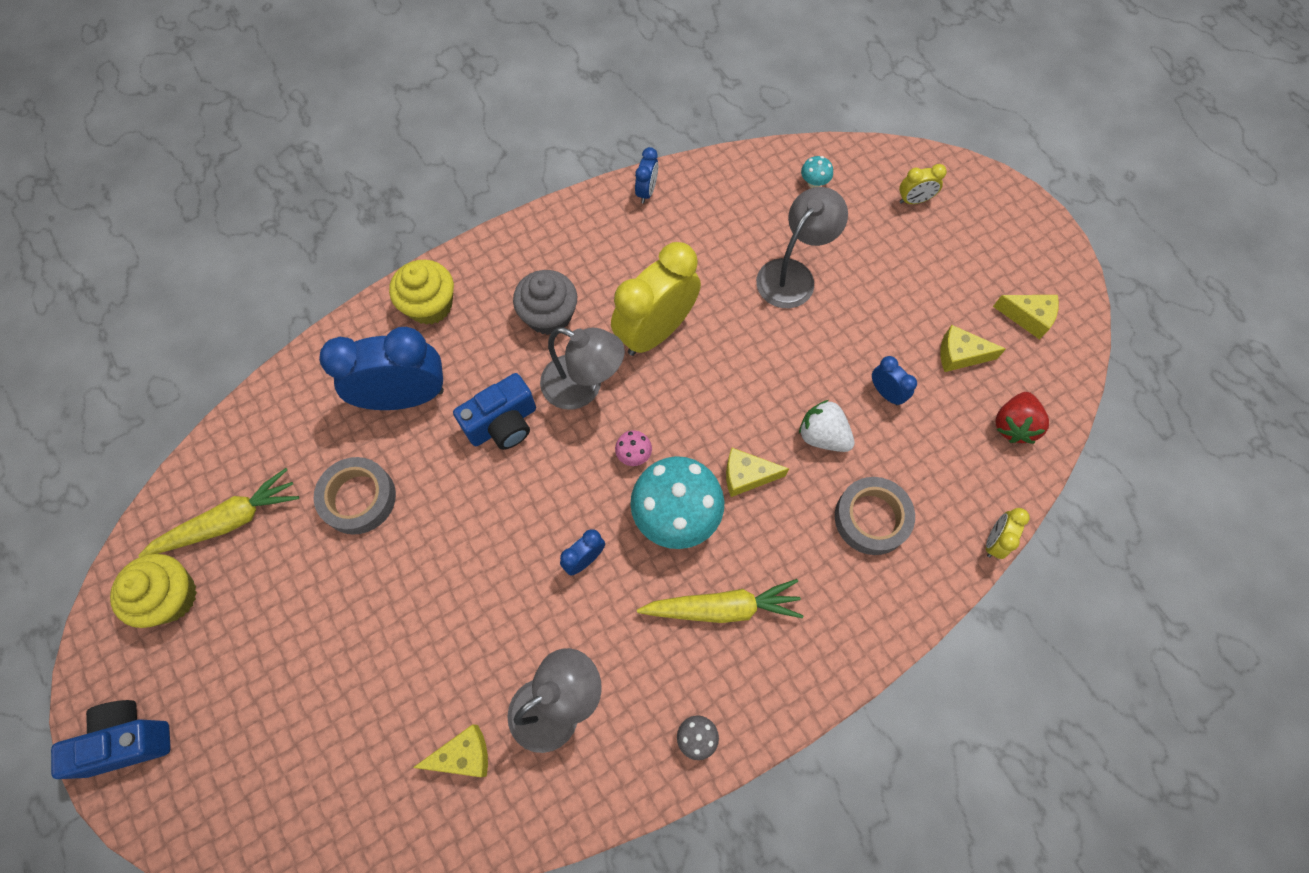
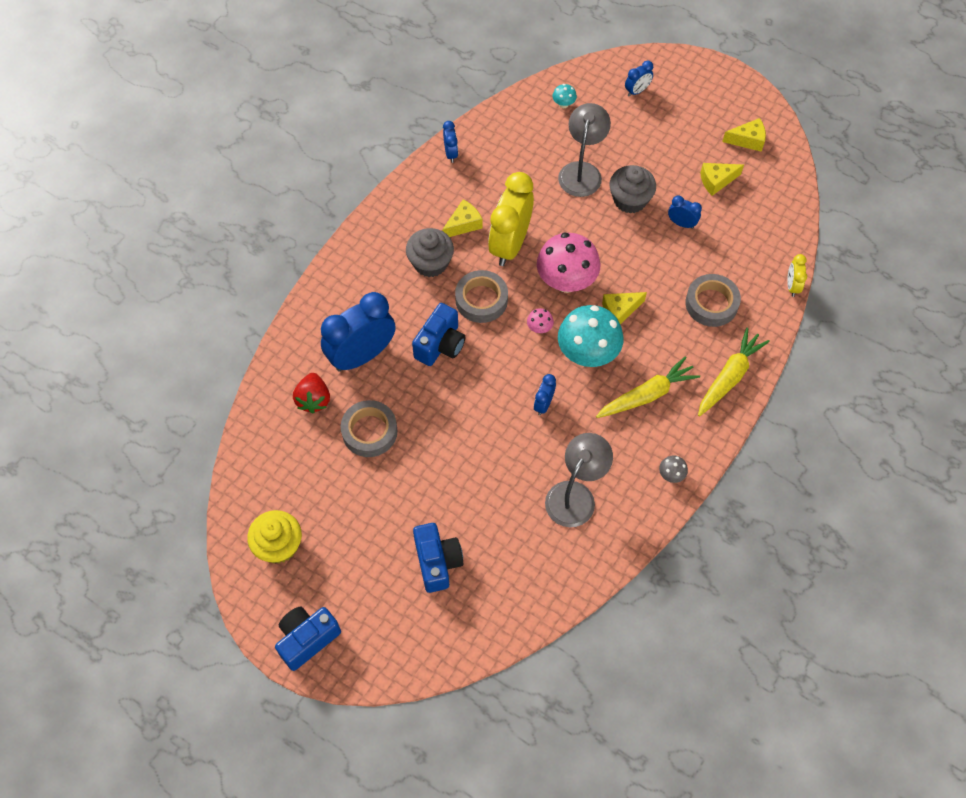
camera: 25 degrees left, 5 degrees down
(229, 521) = (288, 483): yellow carrot -> yellow carrot (729, 376)
(337, 713) = (437, 562): none -> blue camera
(430, 305) = (342, 289): yellow cupcake -> none
(463, 755) = (533, 549): yellow cheese -> yellow cheese (463, 224)
(583, 387) = (481, 300): grey lamp -> grey tape
(699, 407) = (566, 281): none -> pink mushroom
(822, 436) = (655, 266): white strawberry -> none
(834, 335) = (630, 200): none -> grey cupcake
(914, 200) = (637, 91): yellow clock -> blue clock
(1013, 425) = (770, 211): red strawberry -> red strawberry (313, 399)

